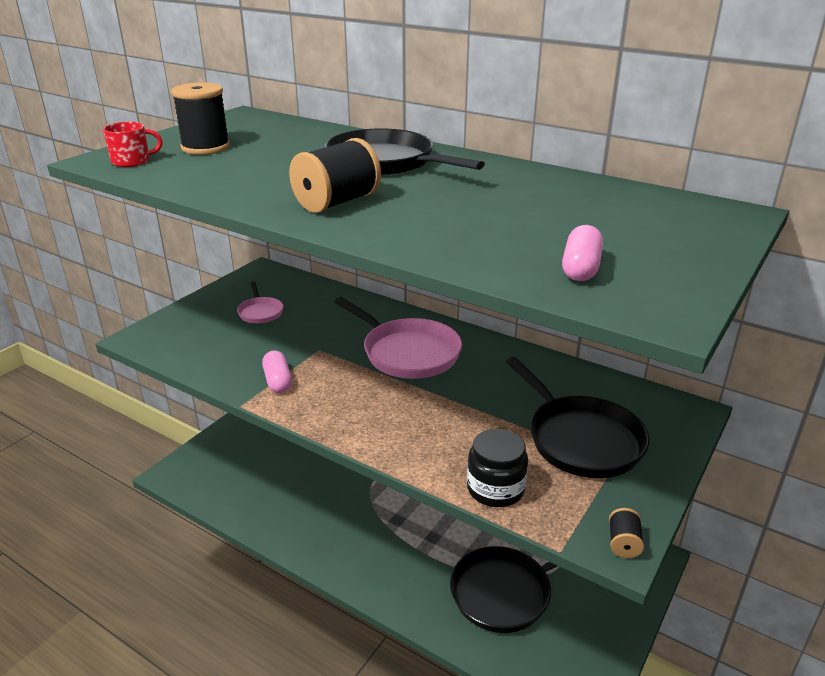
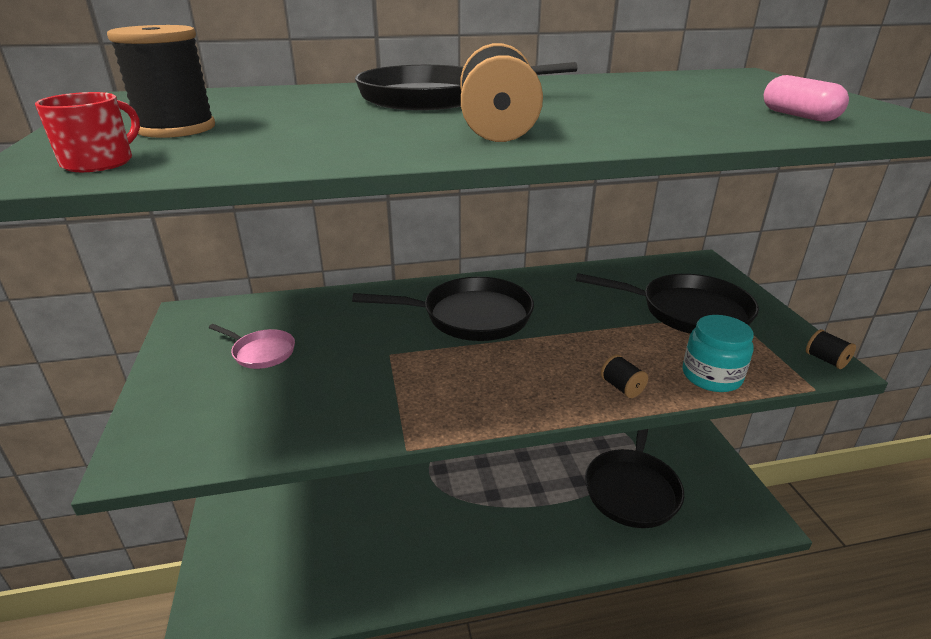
camera: 45 degrees left, 0 degrees up
(278, 381) = (401, 403): pink capsule -> none
(407, 353) = (470, 316): pink pan -> black pan
(416, 453) = (621, 387): none -> black spool
(495, 489) = (711, 376): black jar -> turquoise jar

